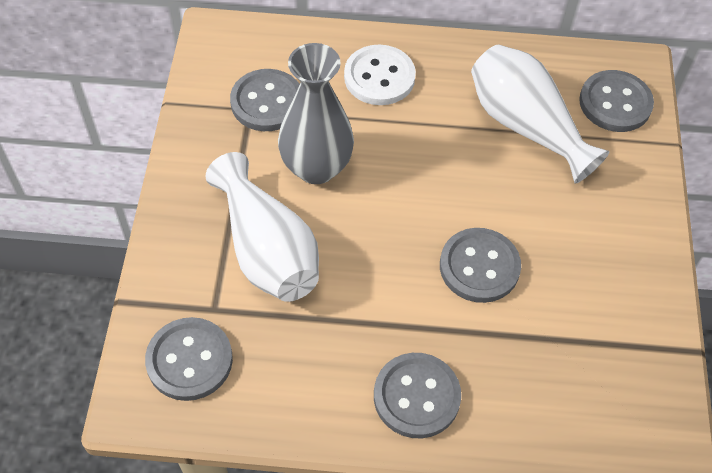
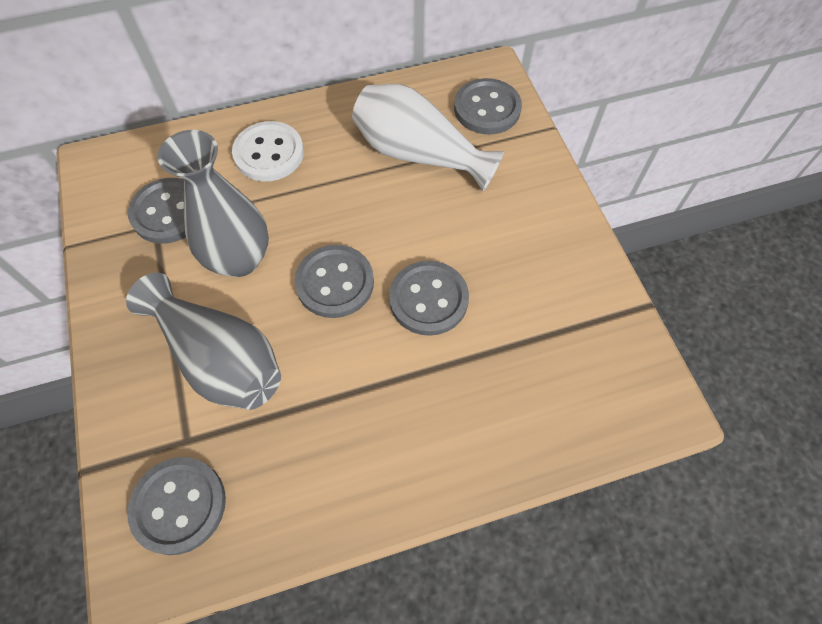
camera: 20 degrees left, 5 degrees up
(267, 250) = (219, 358): white vase -> grey vase
(416, 396) = (419, 450): grey button -> grey button (335, 283)

